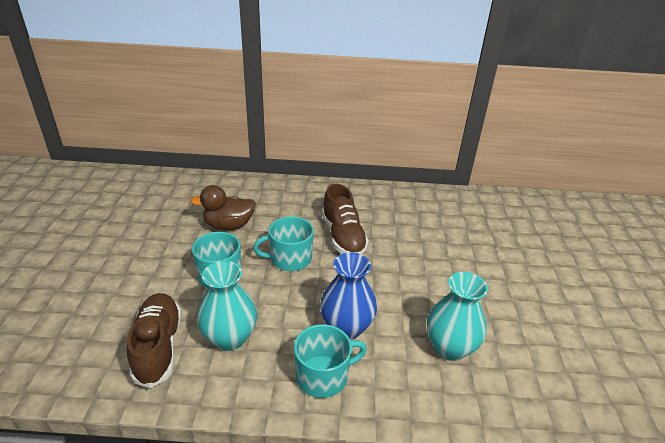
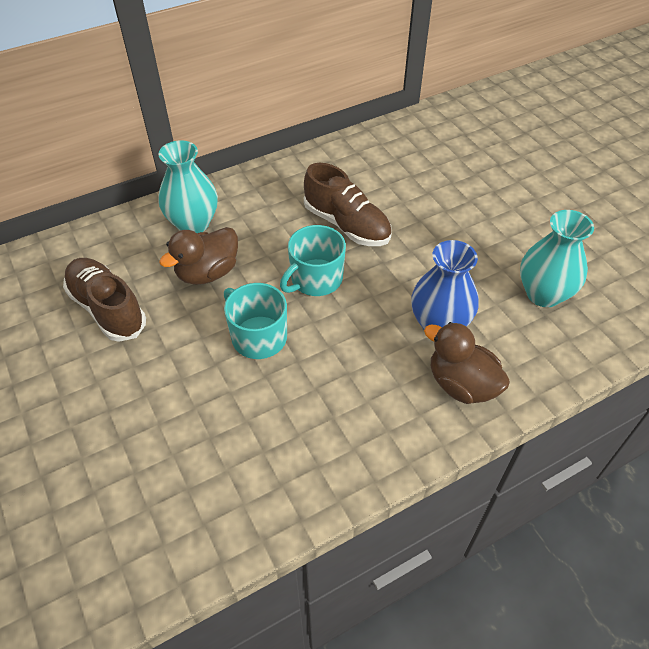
camera: 30 degrees left, 15 degrees up
(158, 347) = (274, 451): brown shoe -> brown shoe (107, 309)
(230, 338) = (338, 398): turquoise vase -> turquoise vase (193, 223)
(323, 376) = (461, 384): turquoise mug -> brown duck

